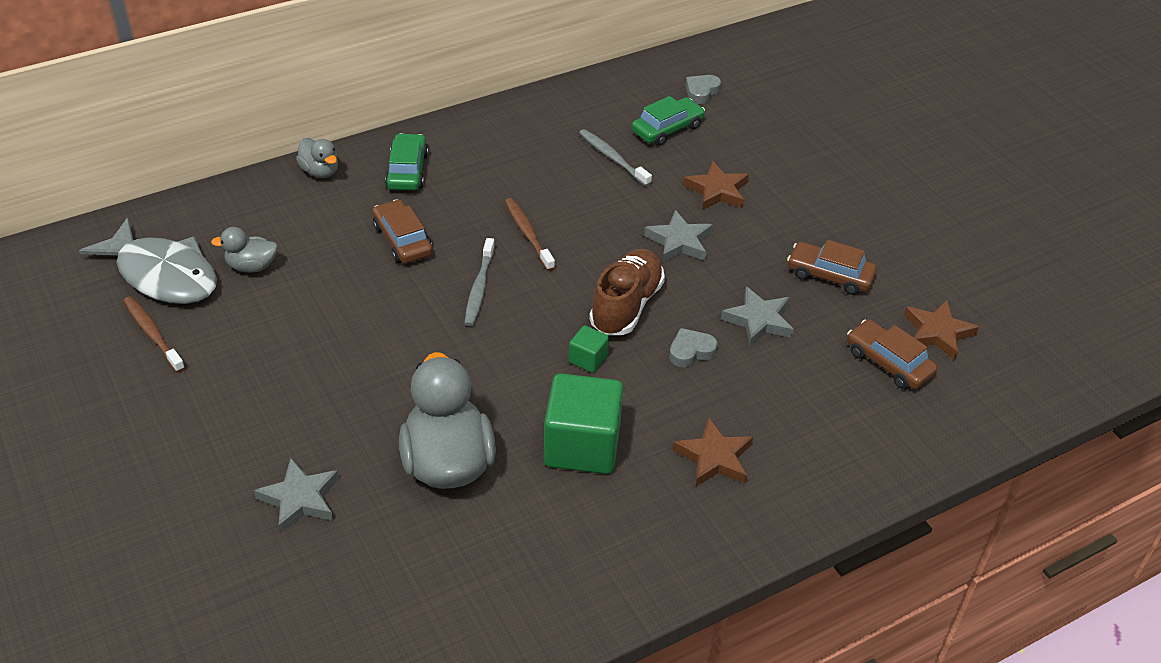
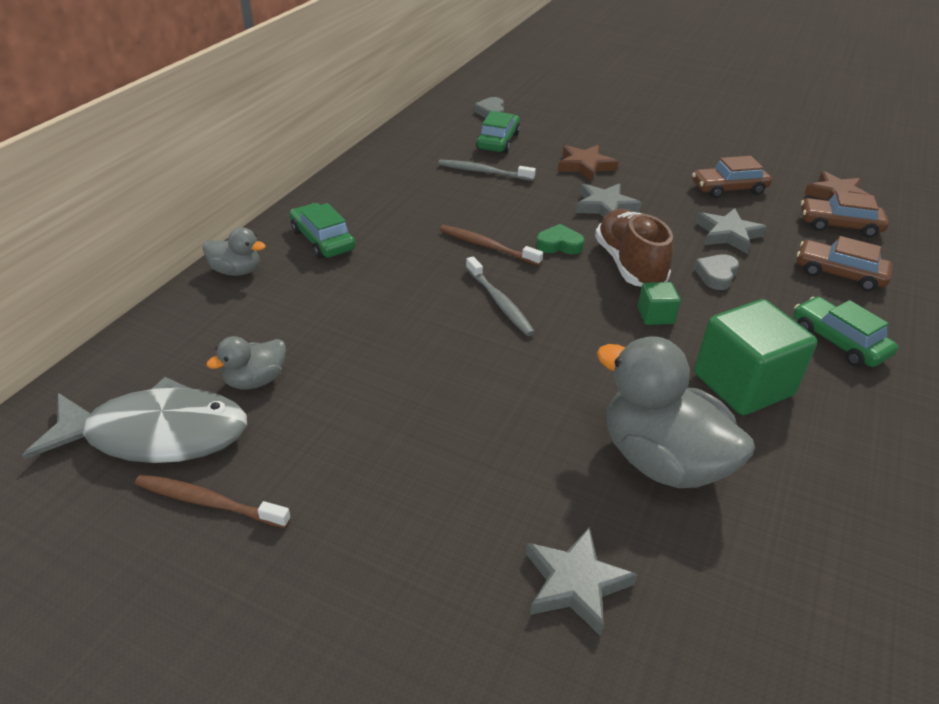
camera: 35 degrees left, 5 degrees down
(402, 240) = (384, 294): brown car -> brown car (839, 274)
(590, 260) = (559, 245): none -> green heart
(714, 458) = (838, 341): brown star -> green car

